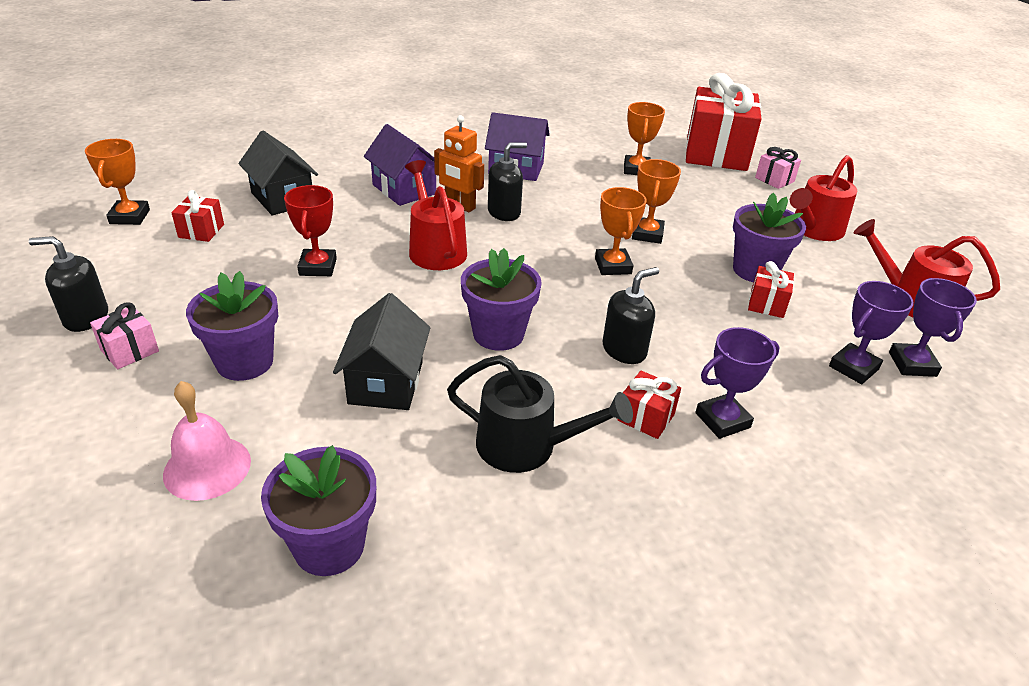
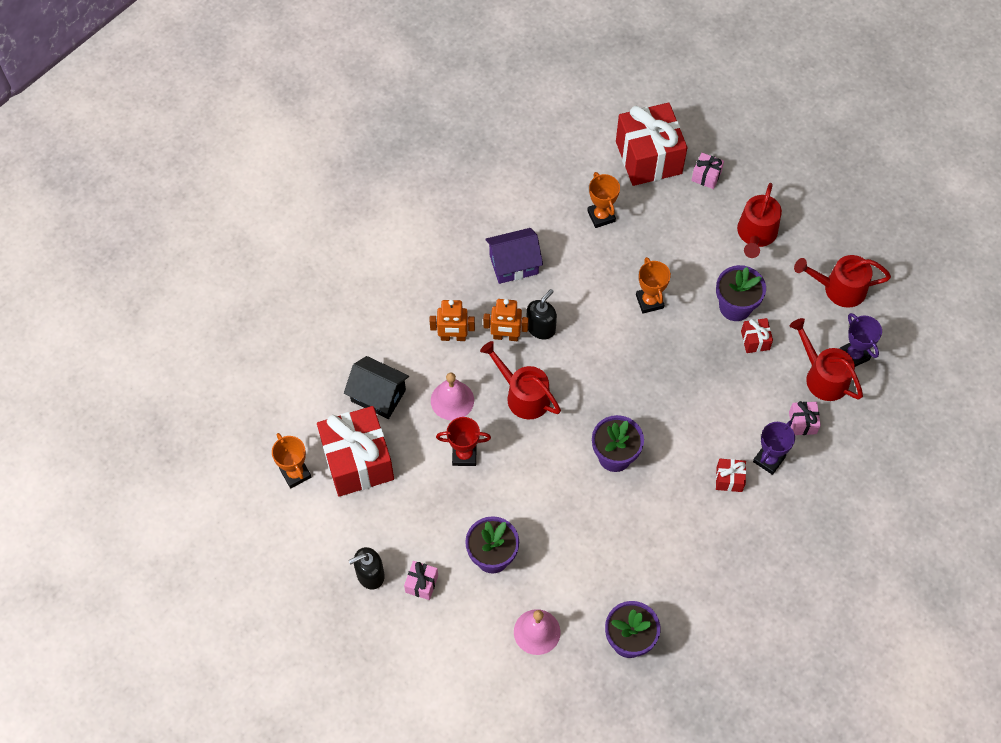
camera: 25 degrees left, 25 degrees up
(201, 231) = (358, 461): red gift -> red gift, size x2.33
(318, 267) = (464, 455): red trophy -> red trophy turned 60 degrees counterclockwise
(353, 226) = (452, 400): none -> pink bell
(386, 382) = (580, 529): black house -> none
(404, 189) = (453, 337): purple house -> orange robot
(526, 446) = (680, 533): black watering can -> none
(613, 266) = (645, 351): orange trophy -> none
(624, 350) = (692, 431): black soap dispenser -> none
(799, 401) = (802, 423): none -> pink gift
(853, 368) = (823, 376): purple trophy -> red watering can

